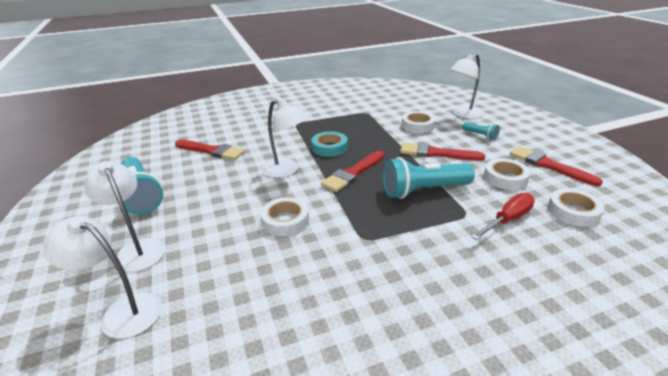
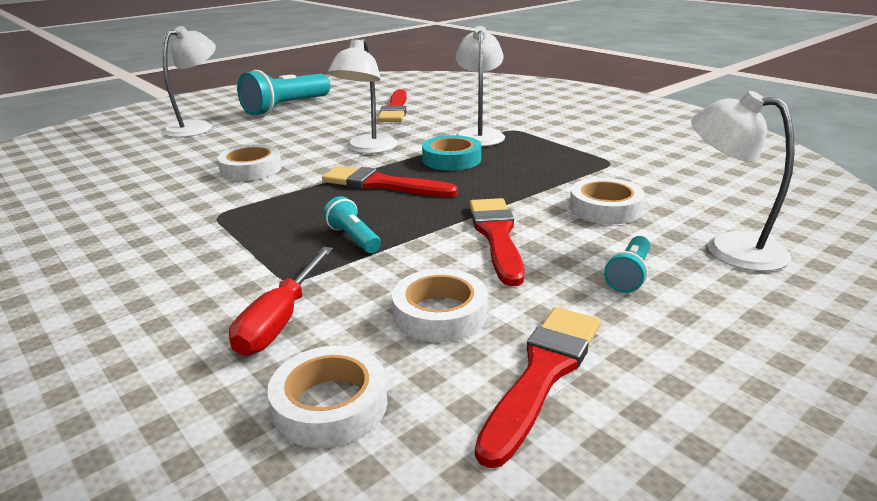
camera: 70 degrees right, 5 degrees down
(122, 311) = (112, 143): white lamp -> white lamp (479, 134)
(423, 190) = (353, 238): turquoise flashlight -> turquoise flashlight, size x0.49
(507, 220) = (281, 320): red screwdriver -> red screwdriver turned 75 degrees clockwise

